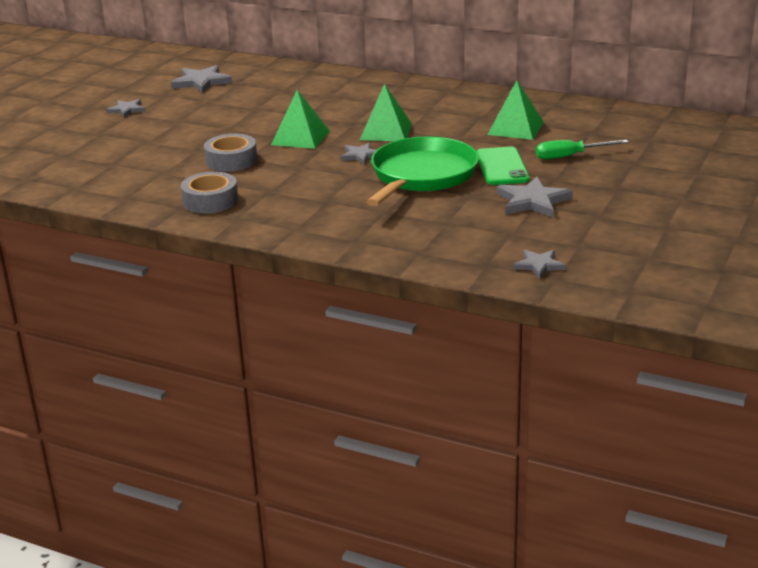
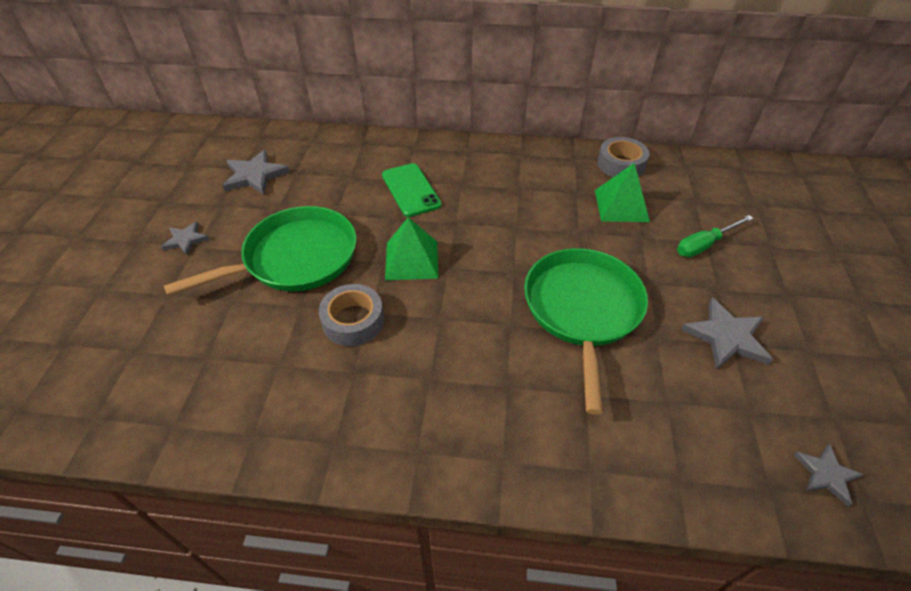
camera: 20 degrees left, 20 degrees up
(207, 127) = (295, 258): none -> green pan
(210, 201) = (366, 417): grey tape -> grey tape (621, 164)
(360, 155) = (495, 283): grey star -> none
(386, 131) = (497, 233): green pyramid -> none
(502, 167) = (653, 276): green phone -> green phone (411, 190)

